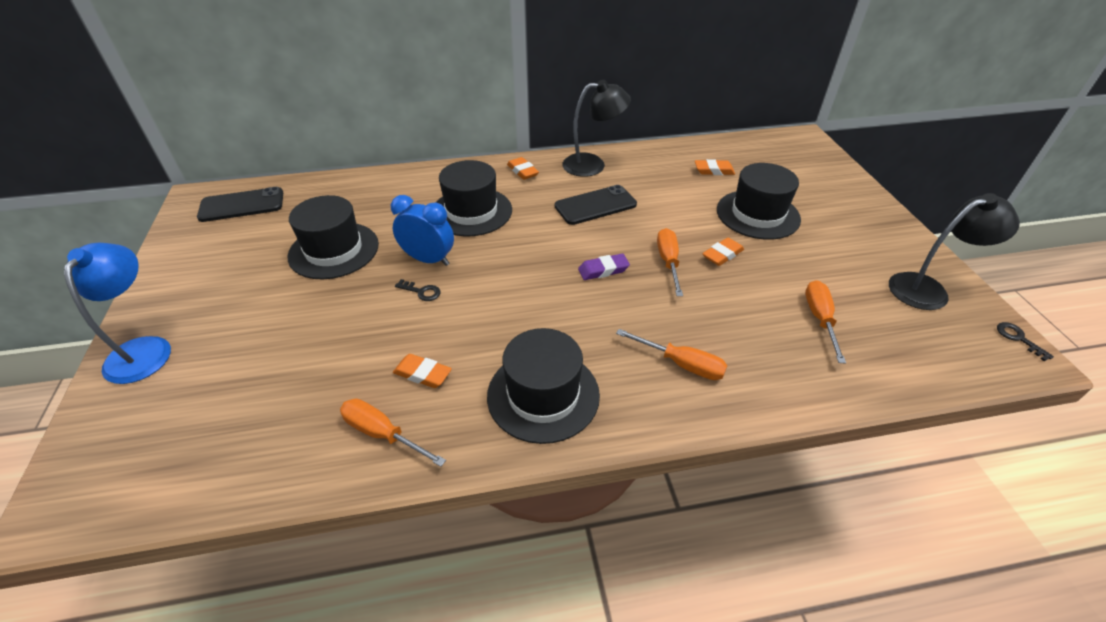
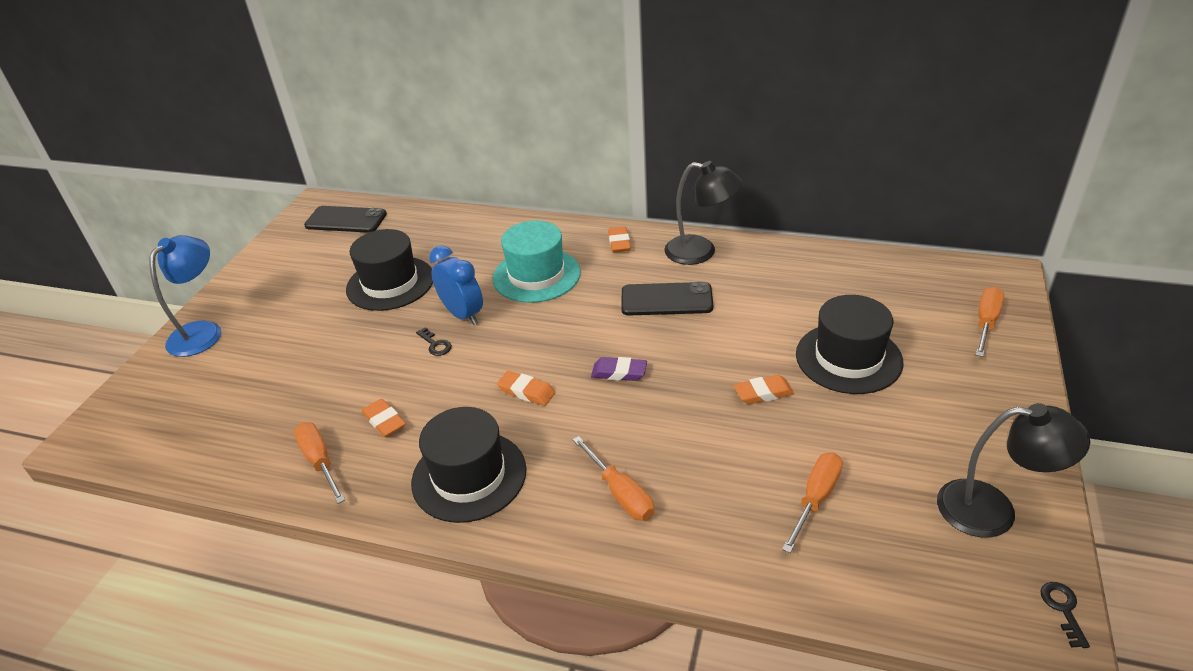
camera: 30 degrees right, 5 degrees down
(471, 211) = (536, 275): black hat -> turquoise hat
(668, 262) = (695, 383): orange screwdriver -> orange screwdriver (986, 322)
(714, 170) = (840, 291): orange eraser -> orange eraser (526, 391)

